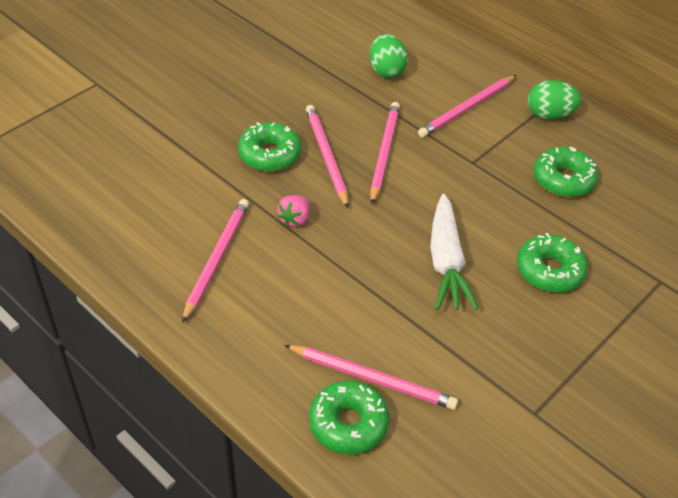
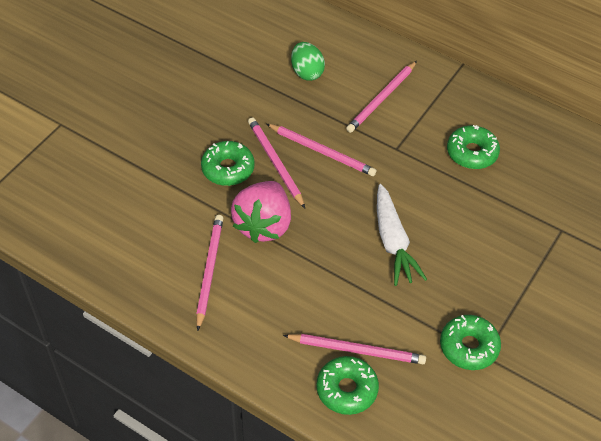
camera: 10 degrees left, 5 degrees up
(295, 219) = (263, 225): pink strawberry -> pink strawberry, size x2.21
(384, 152) = (322, 151): pink pencil -> pink pencil turned 120 degrees clockwise
(549, 115) = (450, 94): green egg -> none
(549, 271) = (475, 236): green donut -> green donut (468, 347)

